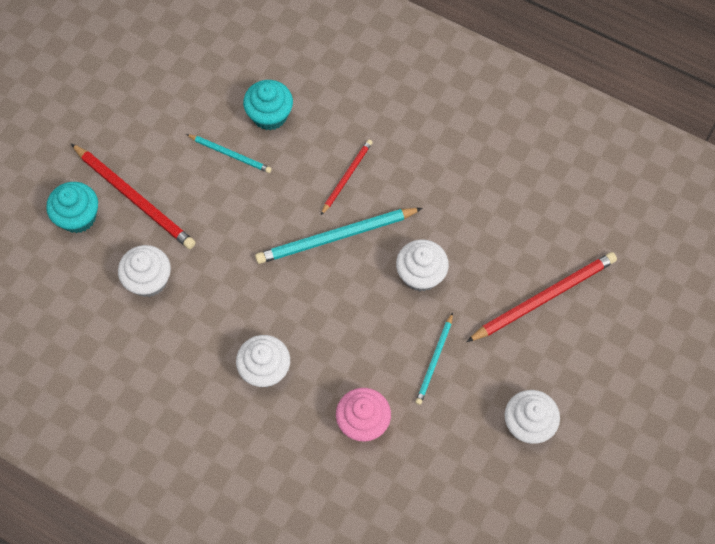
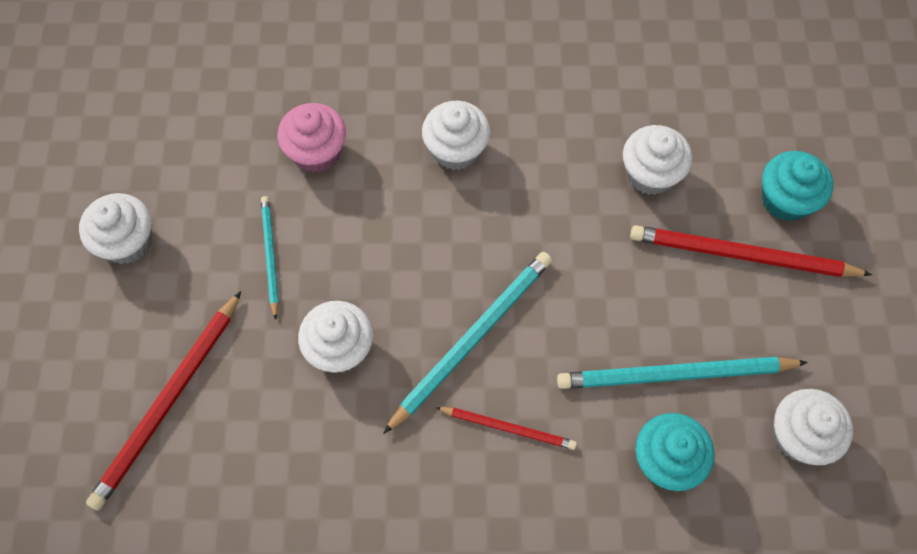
camera: 150 degrees right, 0 degrees up
(187, 89) = (799, 436): none -> white cupcake
(230, 154) = (675, 375): turquoise pencil -> turquoise pencil, size x1.77
(347, 177) = (508, 428): red pencil -> red pencil turned 75 degrees counterclockwise

